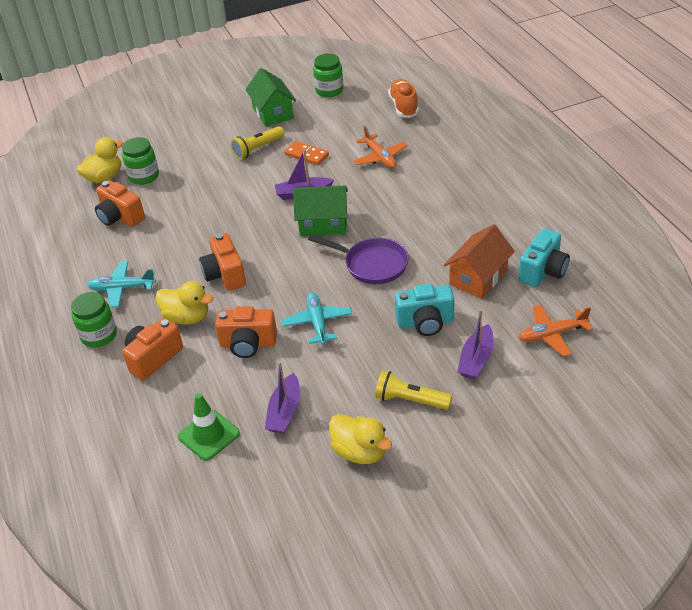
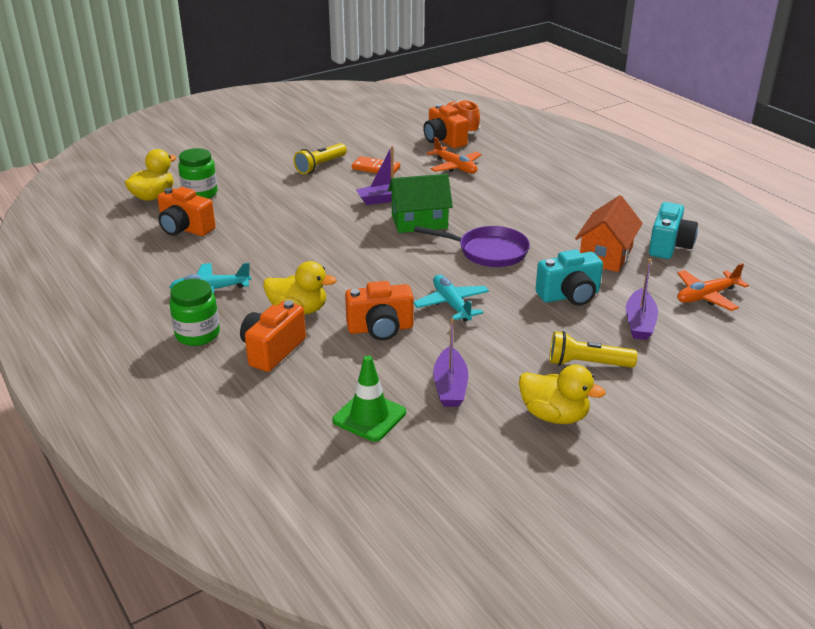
camera: 15 degrees left, 10 degrees down
(225, 275) = (328, 270): orange camera -> orange camera (444, 140)
(273, 113) = (324, 137): green house -> none
(329, 90) = (377, 119): green jar -> none

